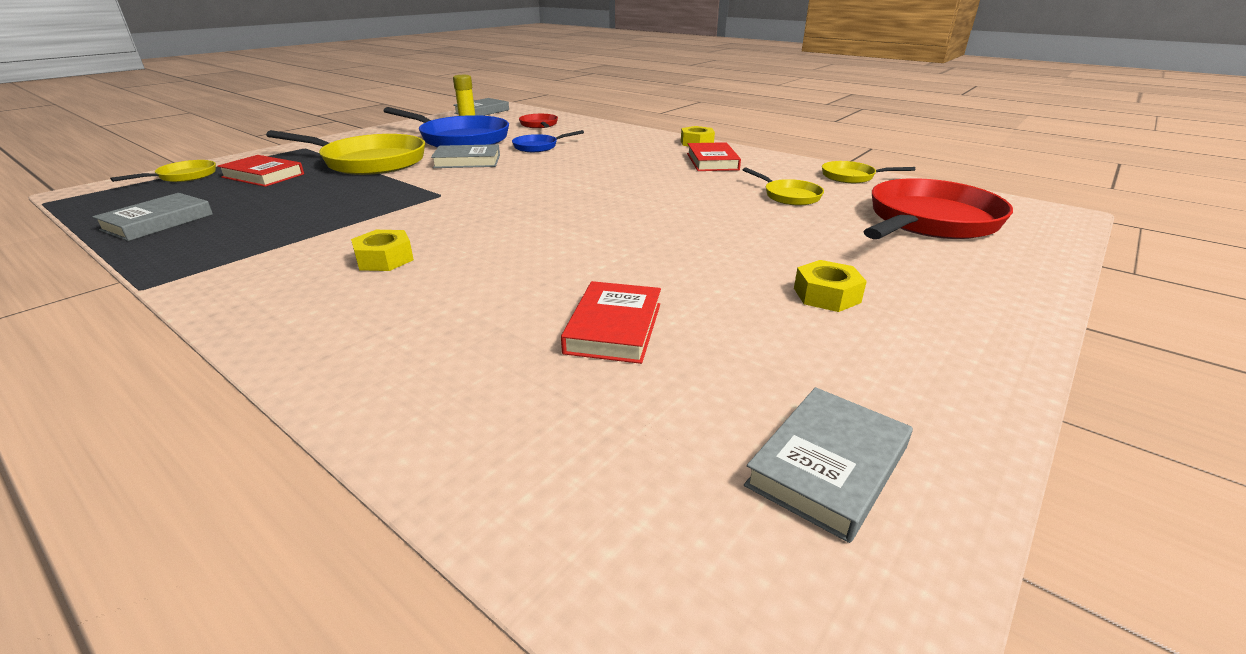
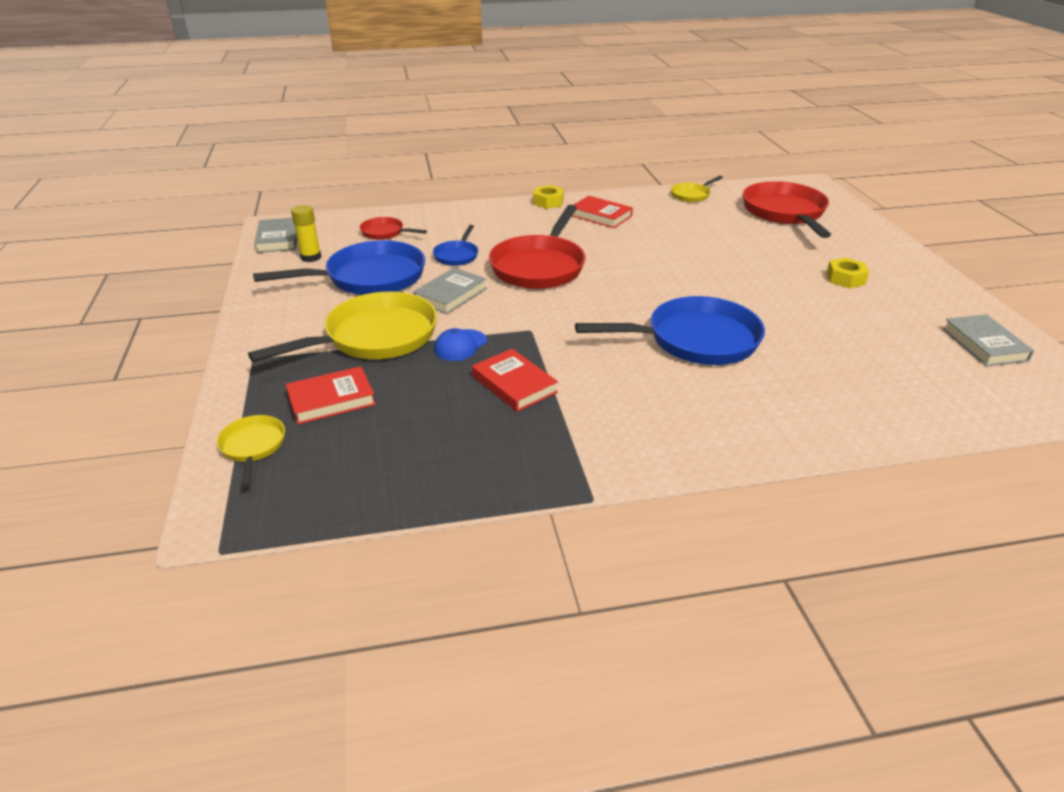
camera: 50 degrees left, 5 degrees up
(158, 222) = (414, 478): grey book -> none
(384, 259) = (649, 386): yellow nut -> none
(385, 183) = (460, 345): none -> blue cap
(512, 255) = (695, 340): none -> blue pan
(566, 169) = (539, 266): none -> red pan
(614, 328) = (830, 344): red book -> red book (514, 384)
(789, 196) = (700, 225): yellow pan -> none

